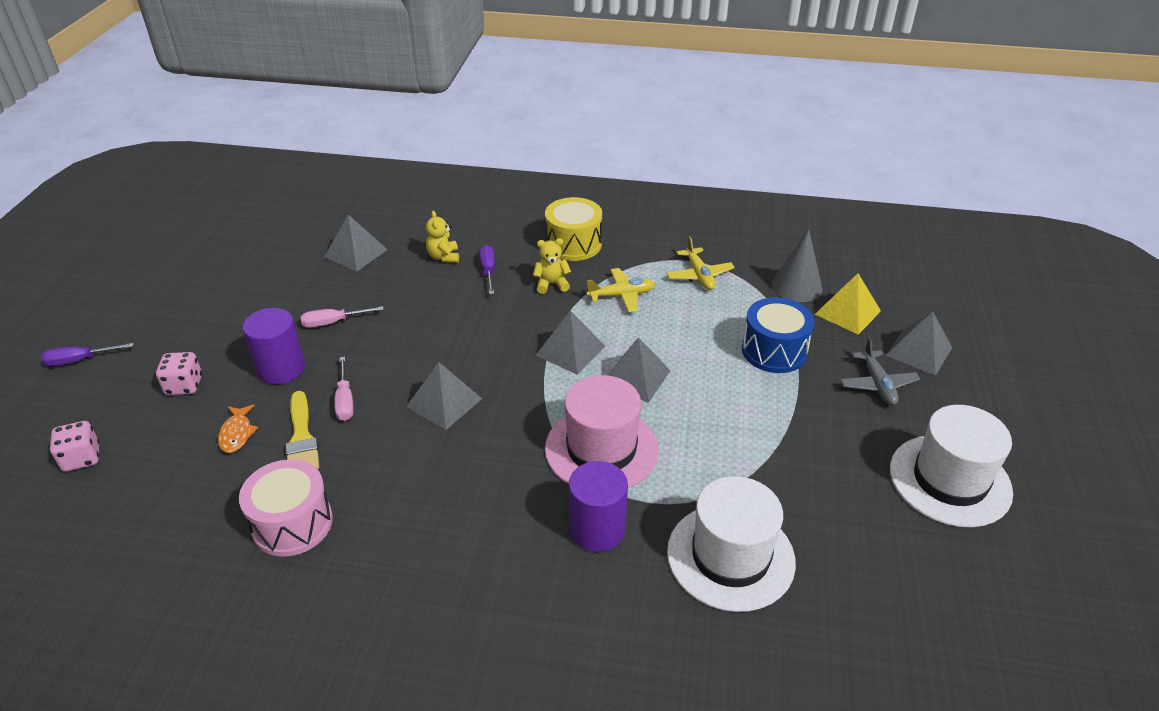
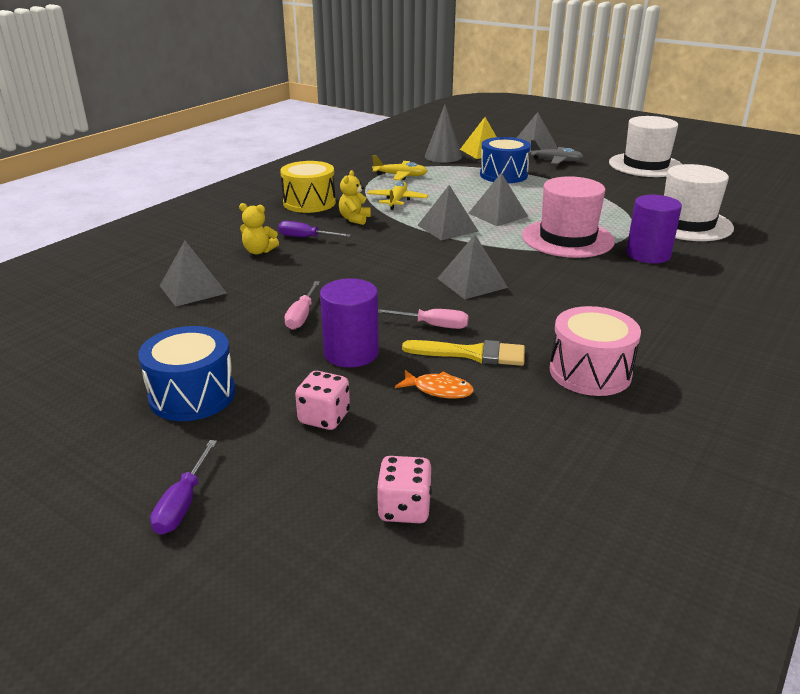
camera: 65 degrees left, 10 degrees down
(200, 315) = (192, 395): none -> blue drum

